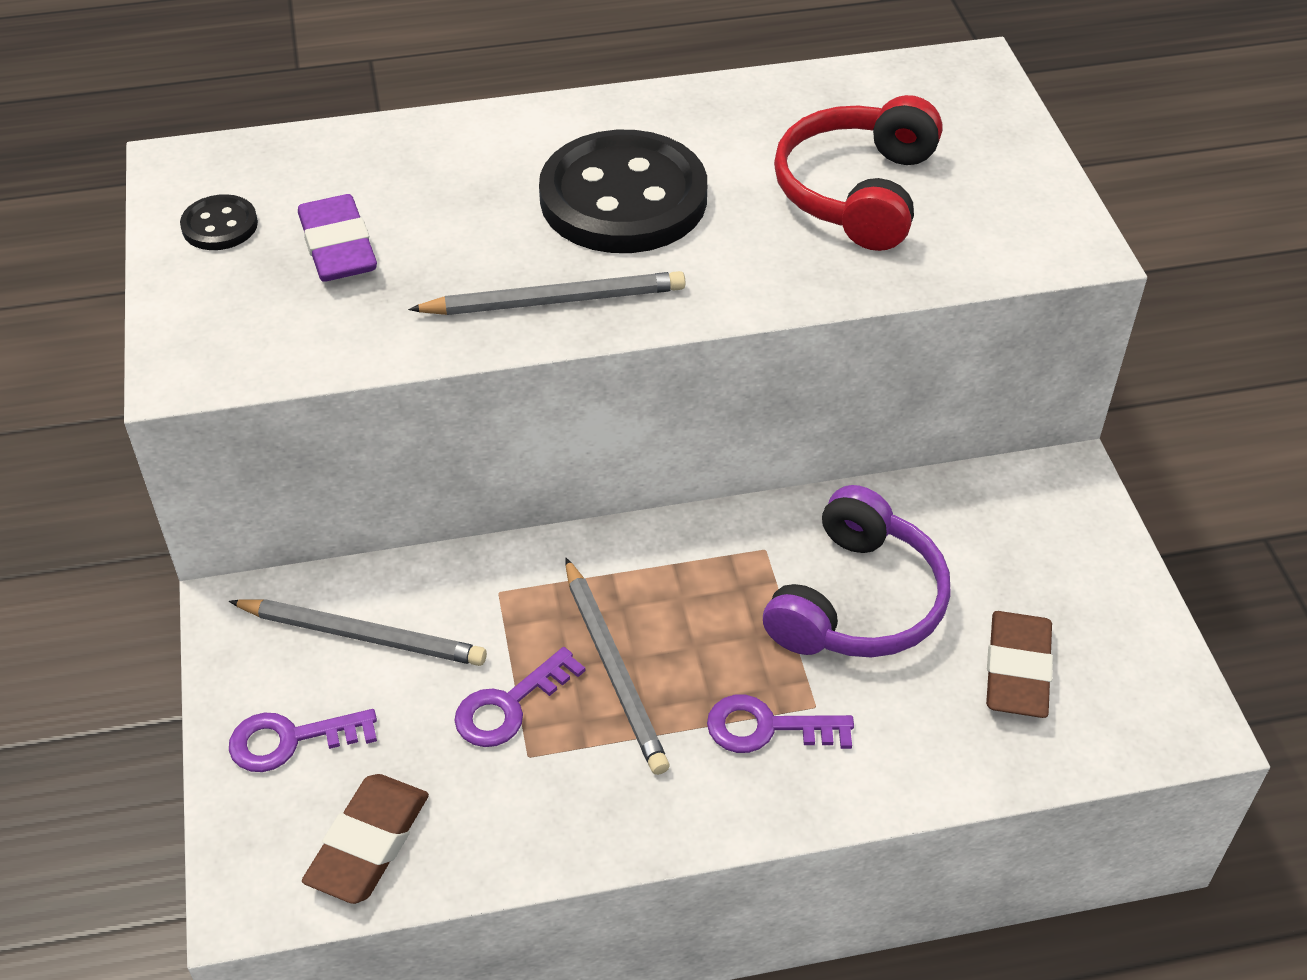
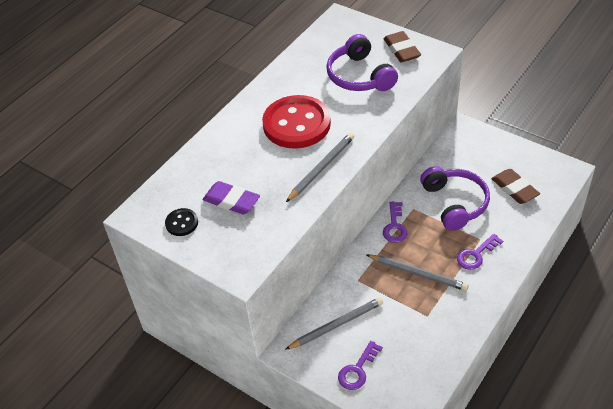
camera: 40 degrees left, 0 degrees up
(368, 843) = (418, 375): brown eraser -> brown eraser (401, 50)
(510, 705) = (404, 307): purple key -> purple key (394, 226)
(623, 198) = (296, 124): black button -> red button
(857, 192) = (359, 76): red headphones -> purple headphones

